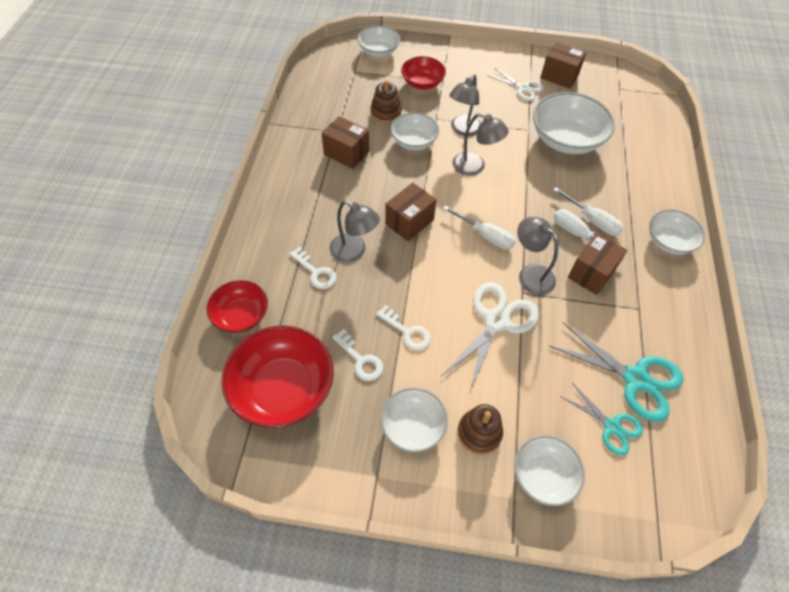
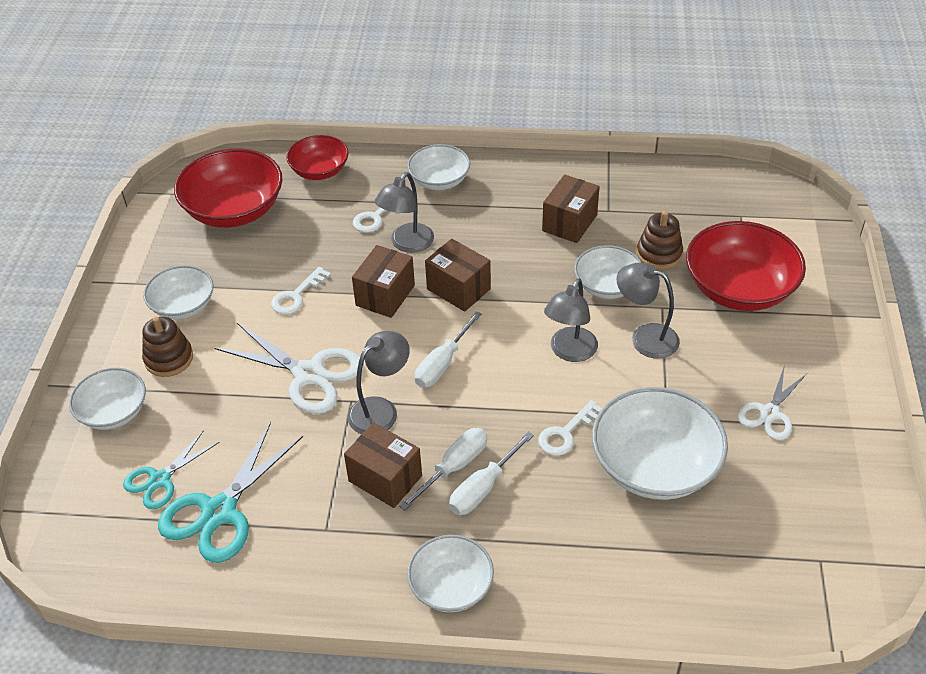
camera: 90 degrees right, 10 degrees down
(360, 360) = (263, 261): white key -> white key (566, 433)
(378, 51) = (798, 236): white bowl -> white bowl (439, 180)
(422, 83) = (739, 289): red bowl -> red bowl, size x1.67
(559, 76) = (822, 466): brown box -> brown box (385, 295)

